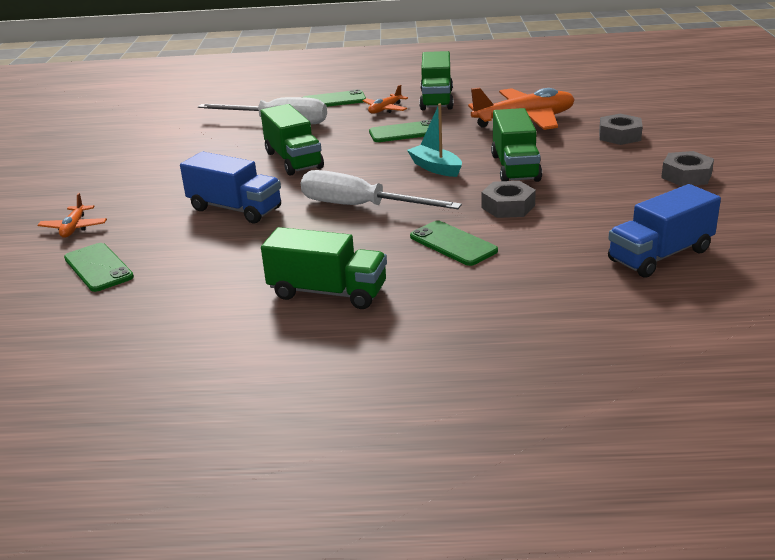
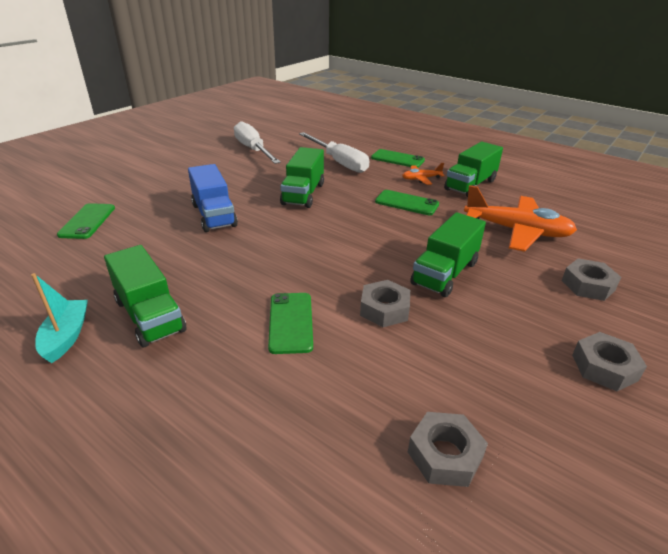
camera: 35 degrees right, 5 degrees up
(74, 228) = (125, 188): orange plane -> none
(361, 207) = (284, 252): white screwdriver -> white screwdriver (253, 150)
(435, 168) = (383, 243): turquoise boat -> turquoise boat (66, 336)
(660, 255) = (444, 455): blue truck -> grey nut

